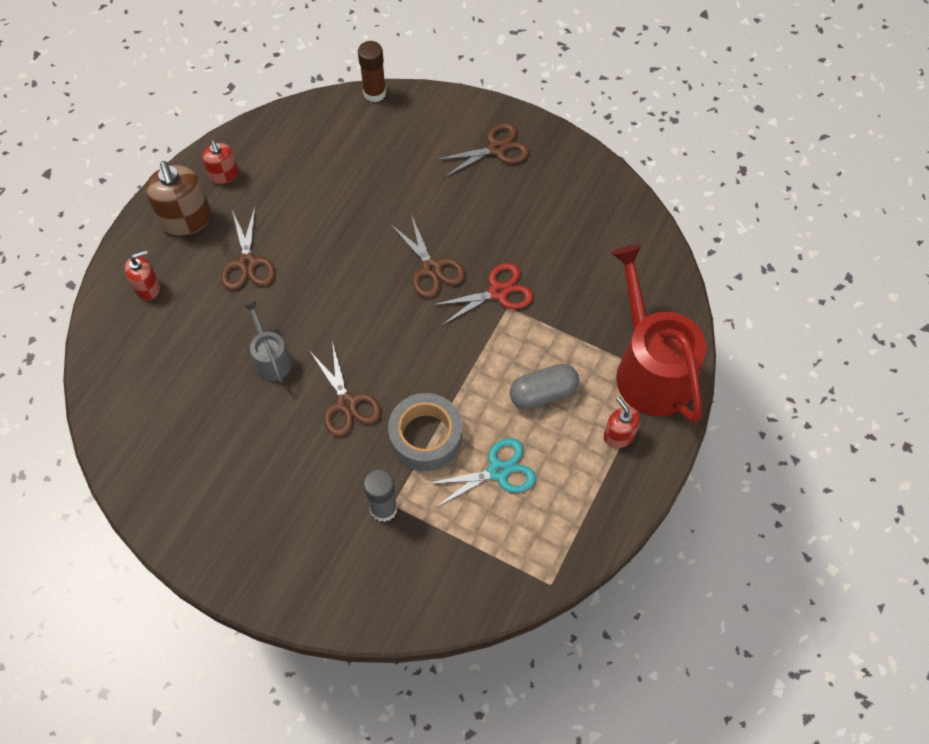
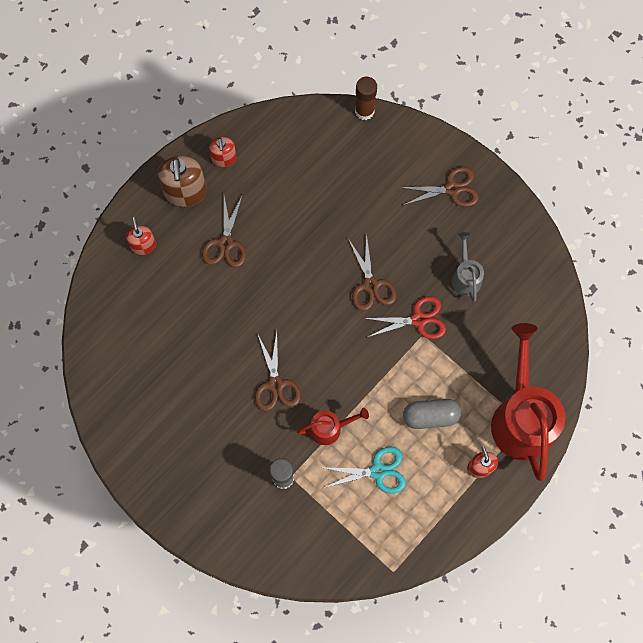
camera: 15 degrees right, 10 degrees up
(147, 287) = (143, 245): red soap dispenser -> red soap dispenser turned 90 degrees counterclockwise
(271, 358) = (226, 331): grey watering can -> grey watering can (465, 277)
(426, 437) = (329, 428): grey tape -> red watering can

